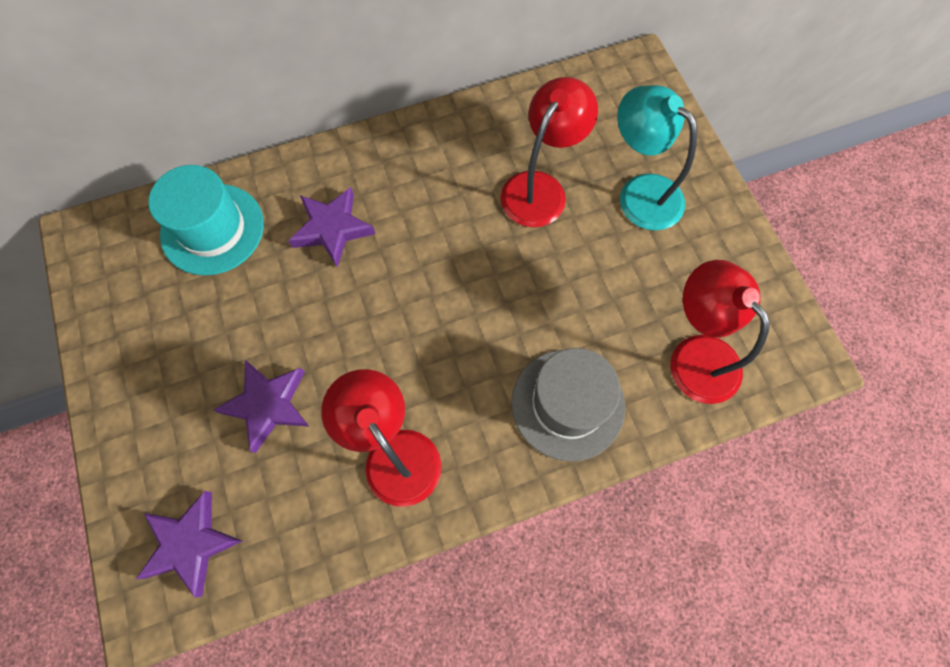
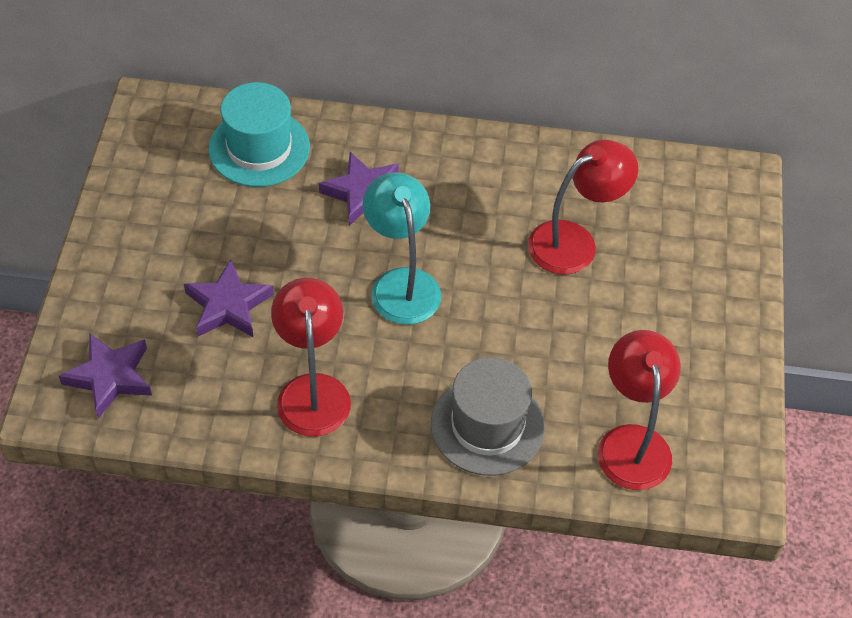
camera: 25 degrees right, 15 degrees down
(640, 193) = (669, 287): turquoise lamp -> turquoise lamp (401, 283)

